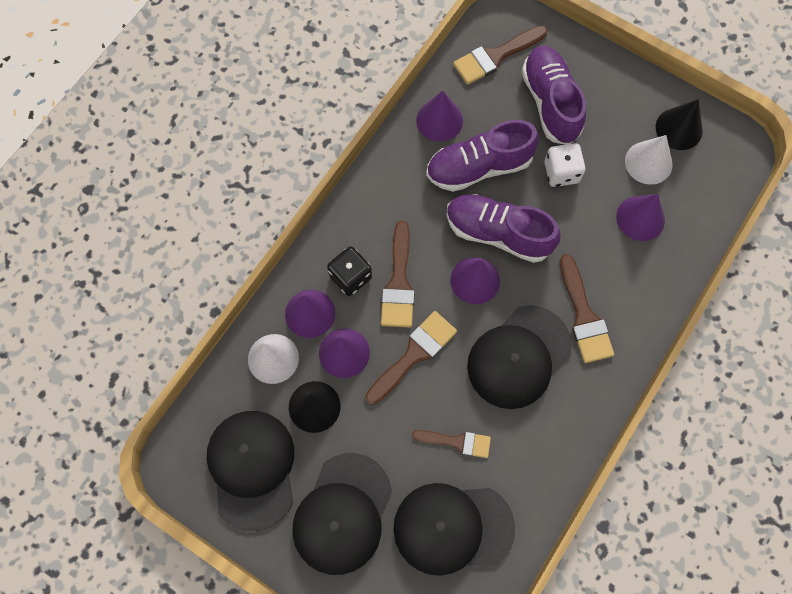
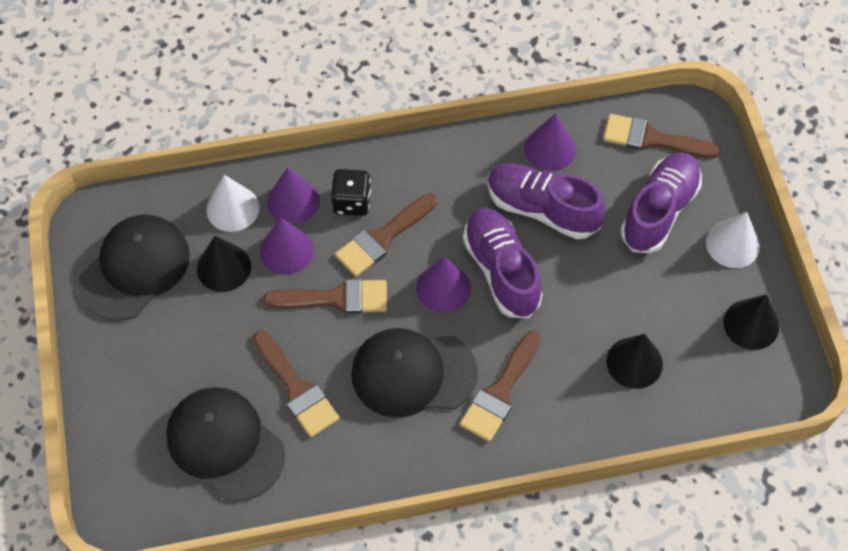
camera: 45 degrees right, 10 degrees down
(342, 513) = (160, 358): black cap -> none
(457, 442) = (296, 389): brown brush -> brown brush, size x1.51
(561, 172) = (606, 271): white dice -> none
(640, 218) = (634, 362): purple cone -> black cone
(648, 162) = (692, 327): white cone -> white cone (732, 244)

